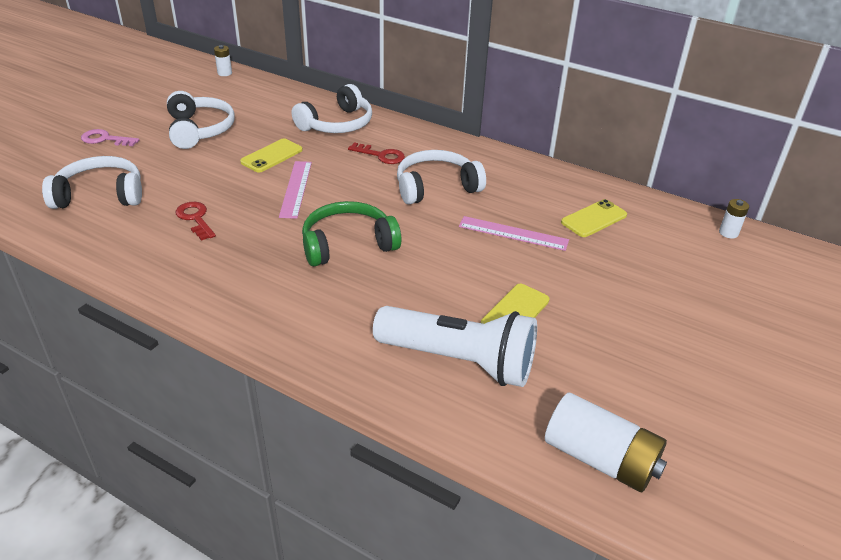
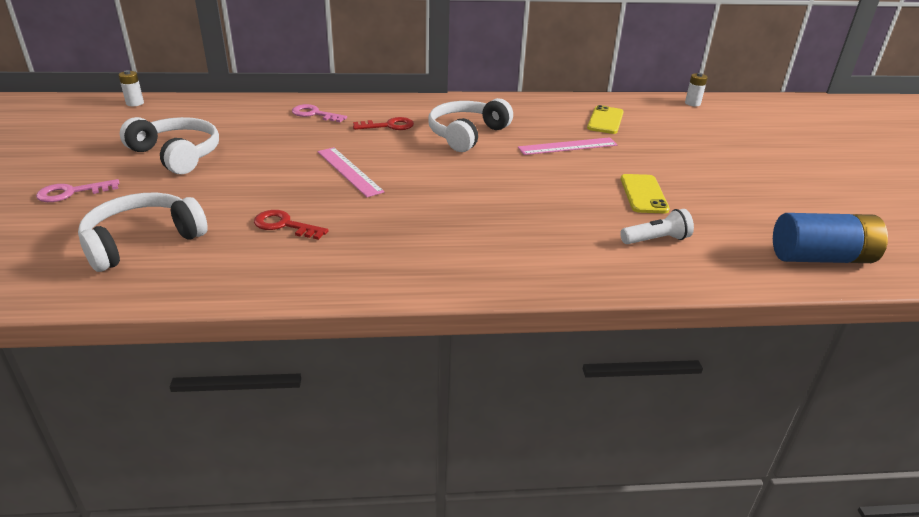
camera: 35 degrees left, 5 degrees down
(272, 156) = (287, 154): yellow phone -> none
(337, 124) = (314, 114): white headphones -> pink key
(347, 244) = (456, 195): green headphones -> none
(459, 361) = (656, 240): white flashlight -> white flashlight, size x0.46
(600, 459) = (821, 258): white battery -> blue battery

